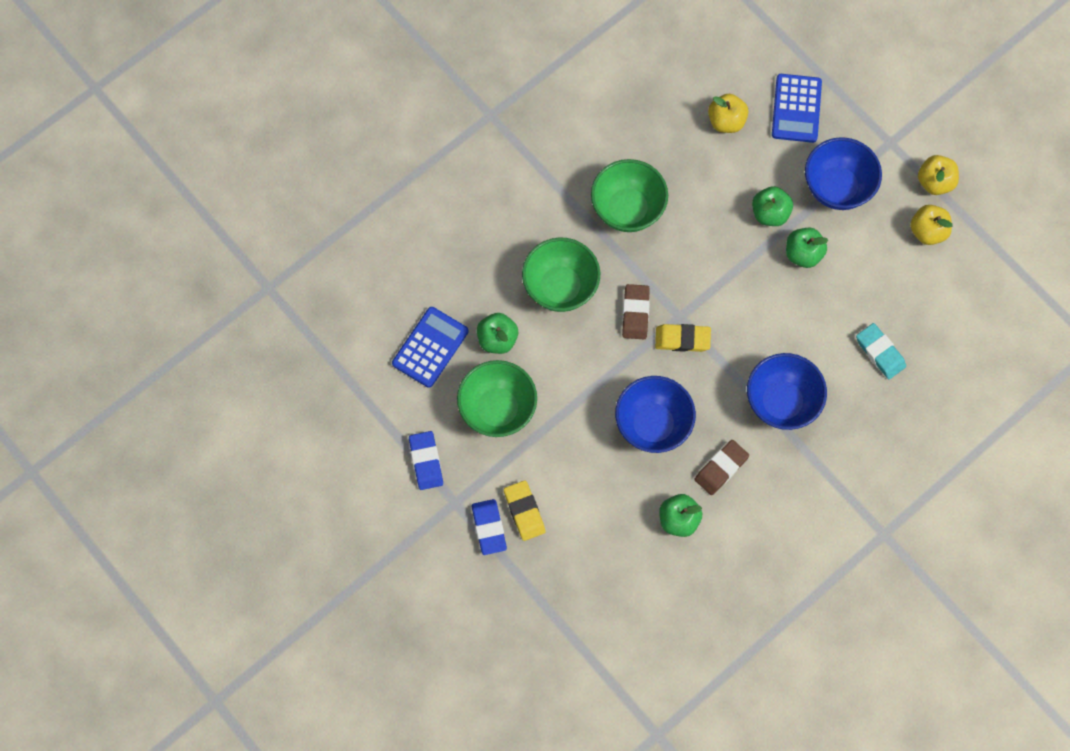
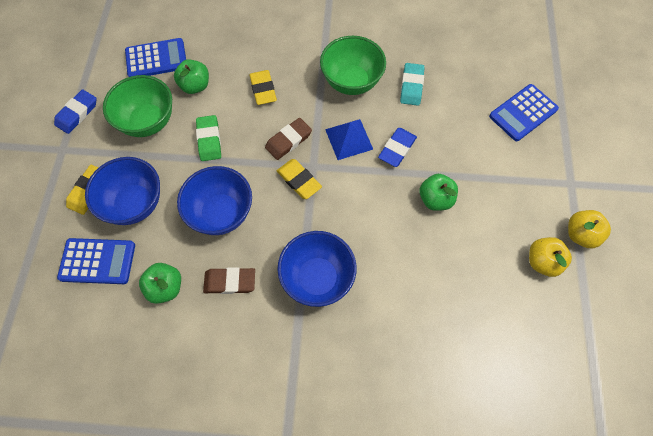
camera: 45 degrees right, 5 degrees down
(489, 528) = (59, 181): blue eraser -> blue eraser (397, 149)
(560, 287) = (263, 89): green bowl -> yellow eraser
(569, 375) = (209, 140): none -> green eraser
(602, 553) = (97, 261): none -> blue calculator
(682, 265) = (349, 139): none -> blue pyramid
(726, 121) = (468, 84): yellow apple -> none
(770, 213) = (439, 157): green apple -> none
(837, 187) = (503, 179): blue bowl -> blue bowl (135, 204)
(880, 352) = (422, 310): turquoise eraser -> turquoise eraser (411, 86)

